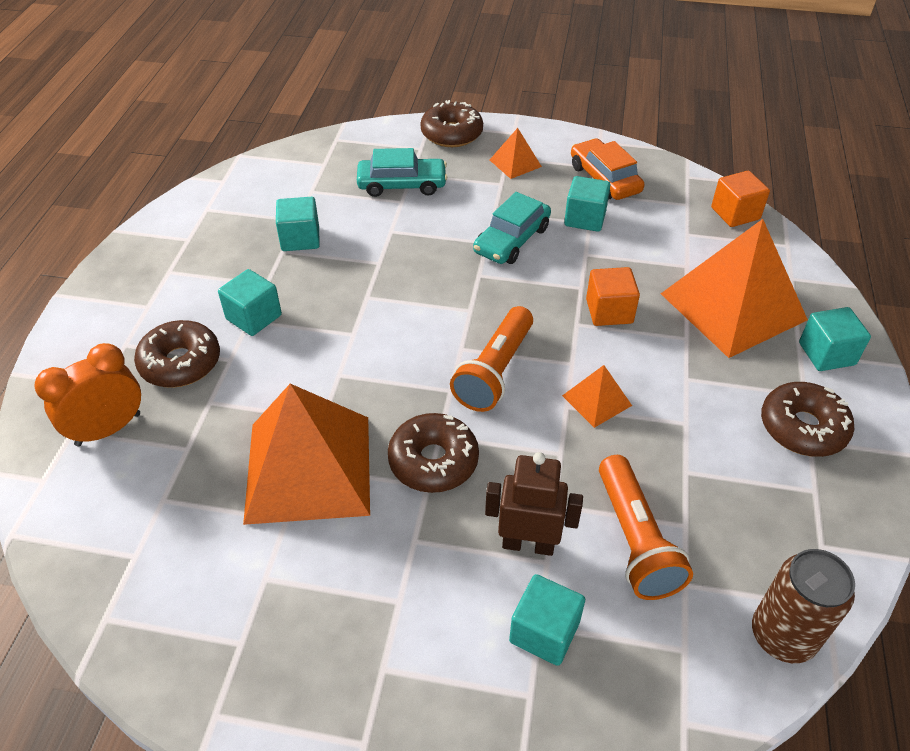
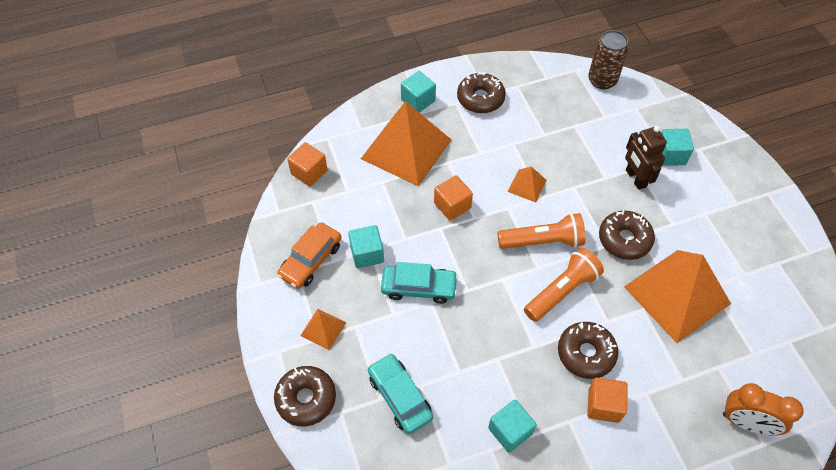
camera: 120 degrees left, 10 degrees up
(180, 363) = (672, 422): brown donut -> brown donut (586, 353)
(254, 317) = (603, 405): turquoise cube -> orange cube
(635, 540) = (599, 140): orange flashlight -> orange flashlight (562, 291)

